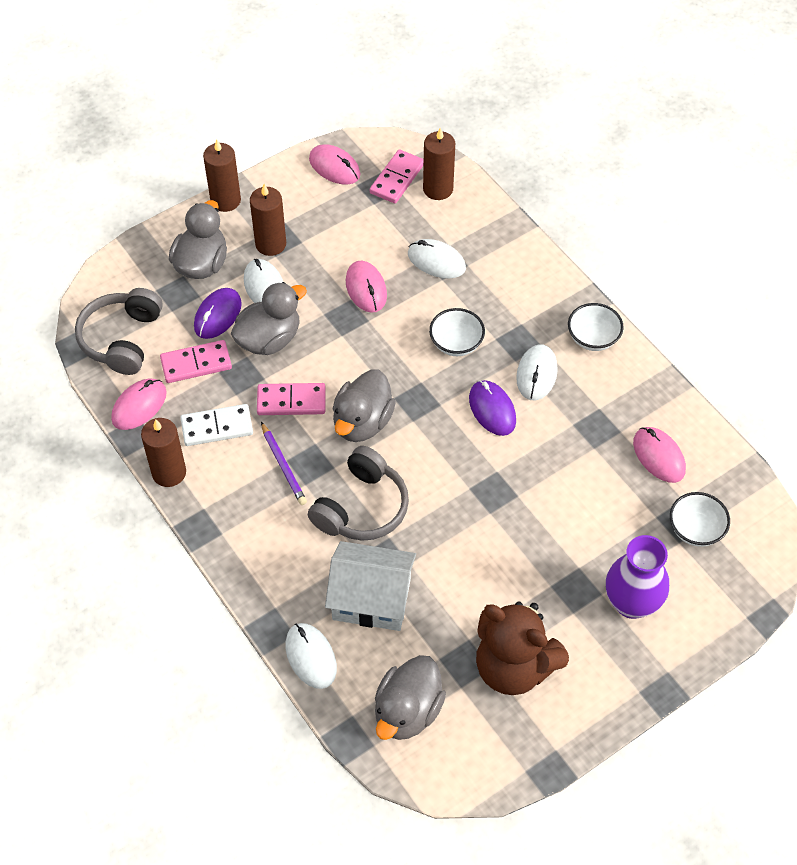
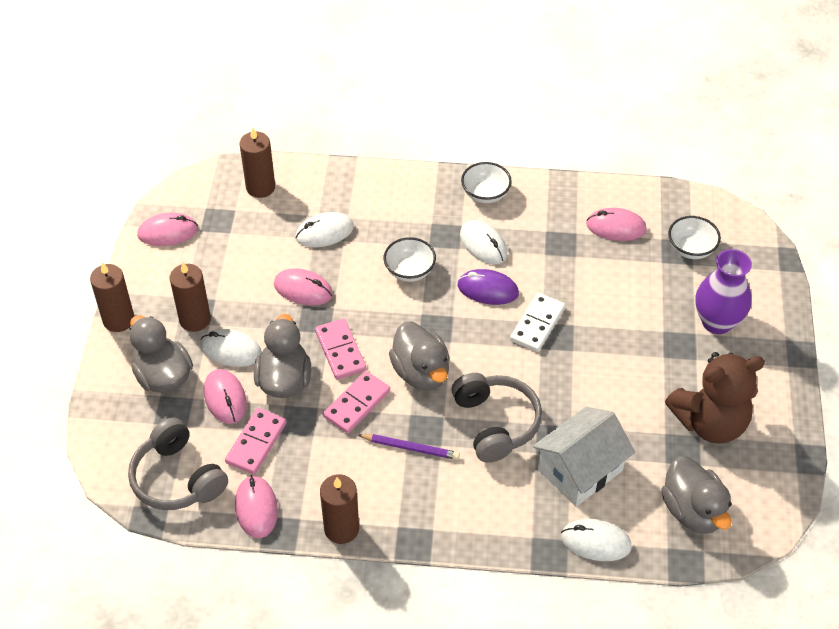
camera: 50 degrees left, 5 degrees down
(217, 427) = (331, 468): white domino -> white domino (537, 324)
(218, 315) = (225, 398): purple mouse -> pink mouse
(397, 179) = (223, 203): pink domino -> pink domino (340, 351)

